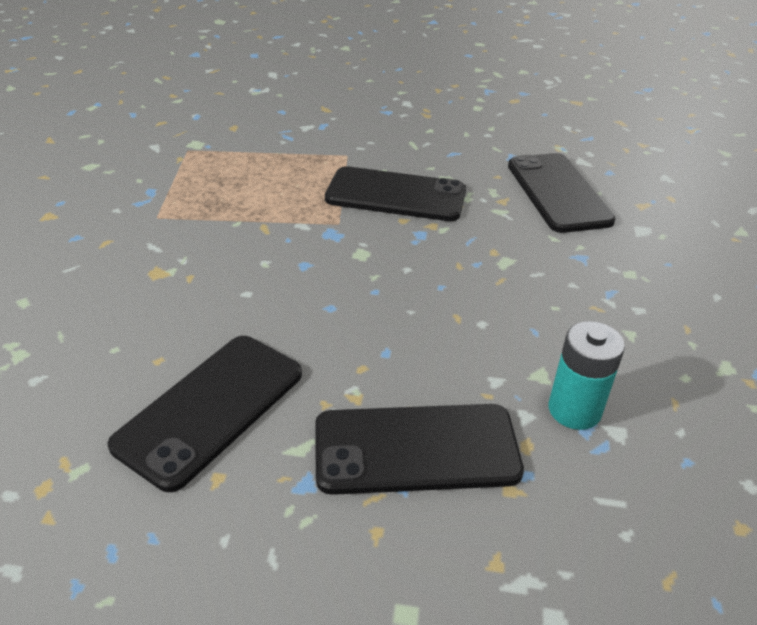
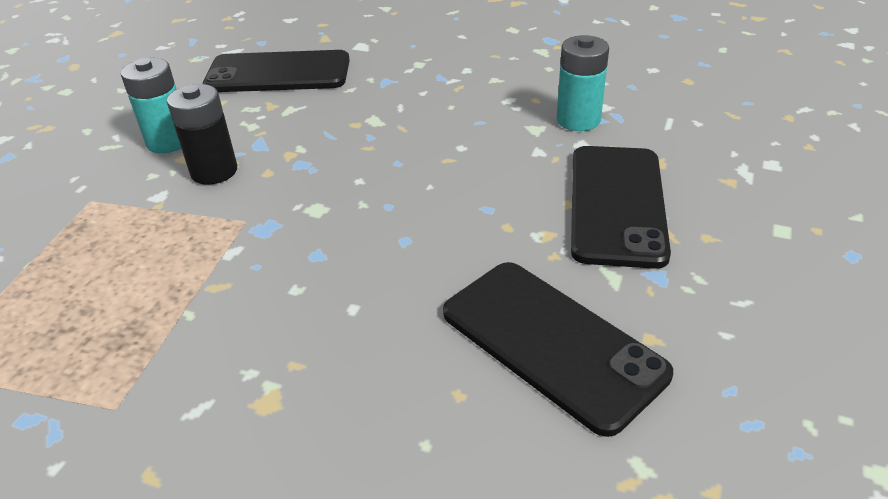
camera: 75 degrees left, 0 degrees up
(396, 195) = (214, 171): black phone -> black battery
(428, 166) = (169, 141): none -> turquoise battery

